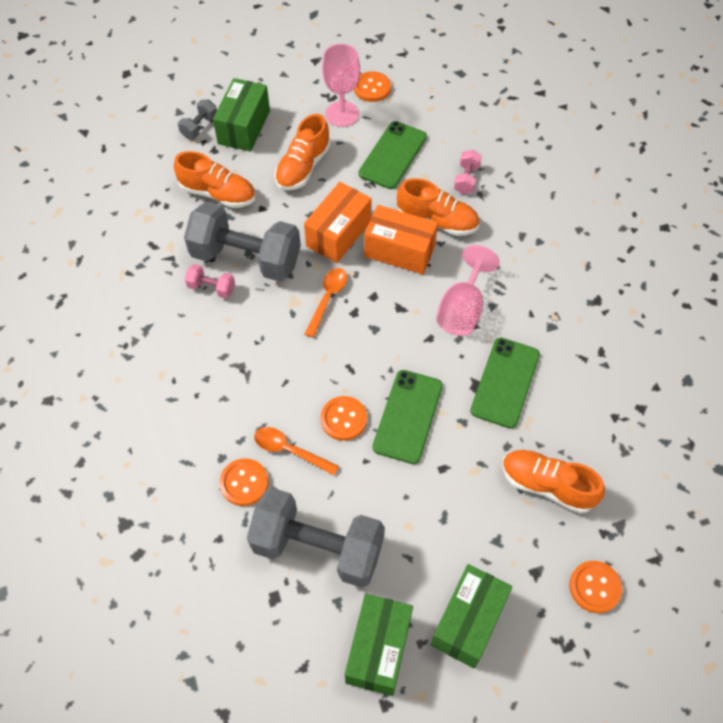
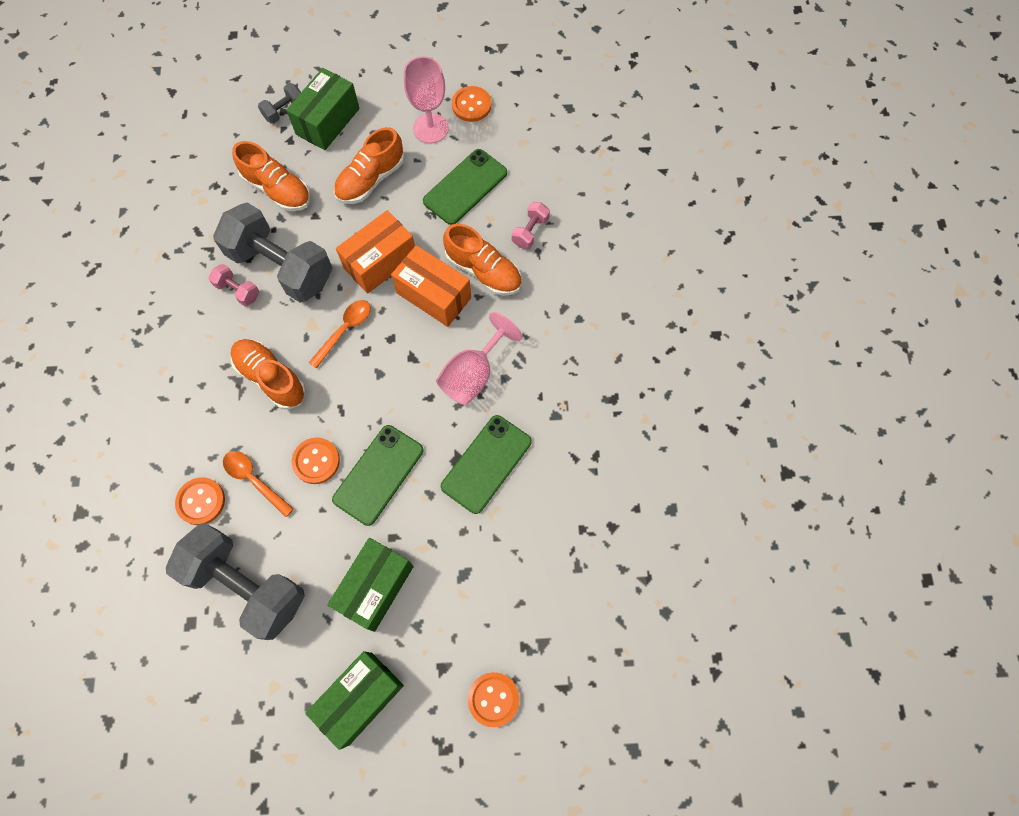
camera: 15 degrees right, 10 degrees up
(378, 649) = (267, 701): green box -> green box (375, 587)
(547, 485) = (487, 582): orange shoe -> orange shoe (271, 378)

